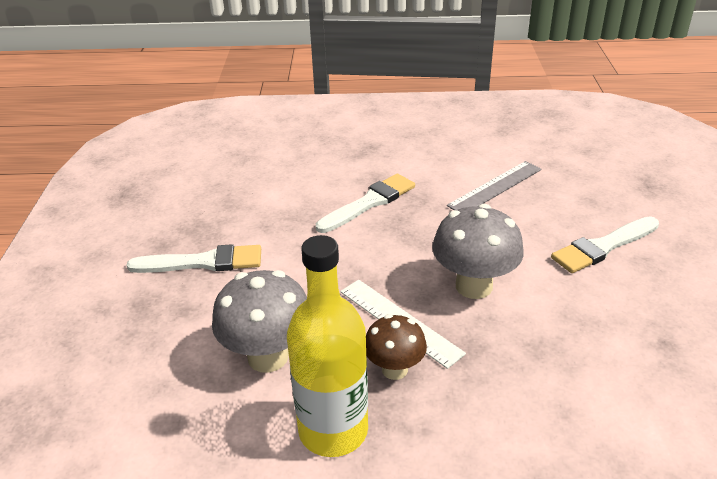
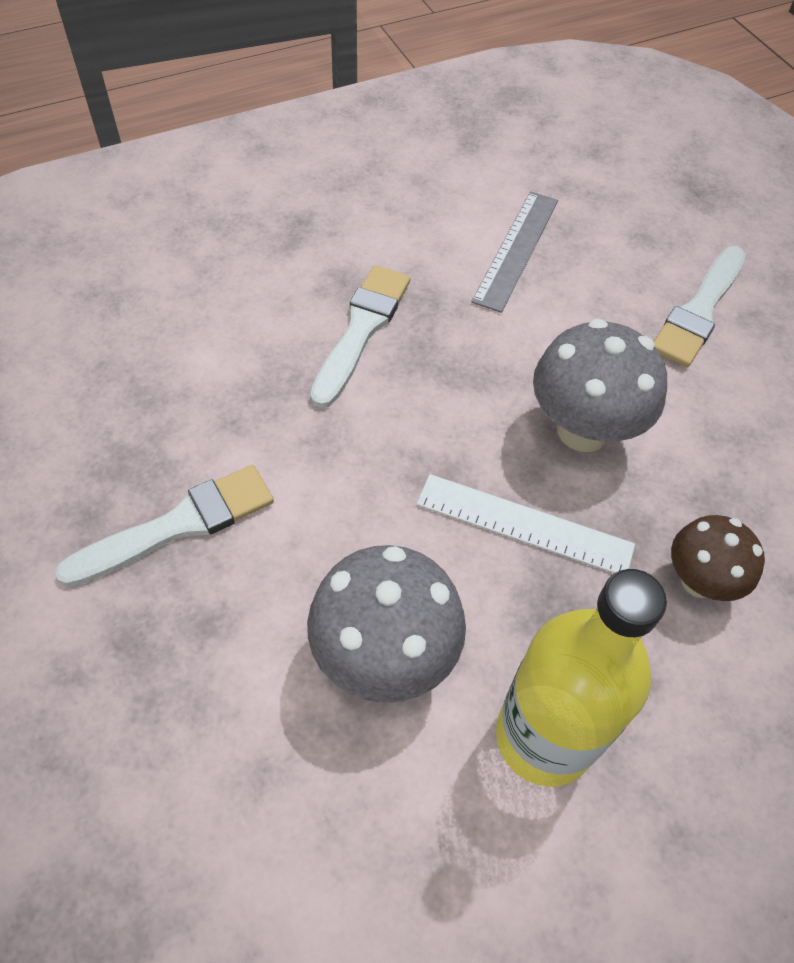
camera: 30 degrees left, 20 degrees up
(394, 369) = (563, 605): brown mushroom -> brown mushroom (699, 581)

